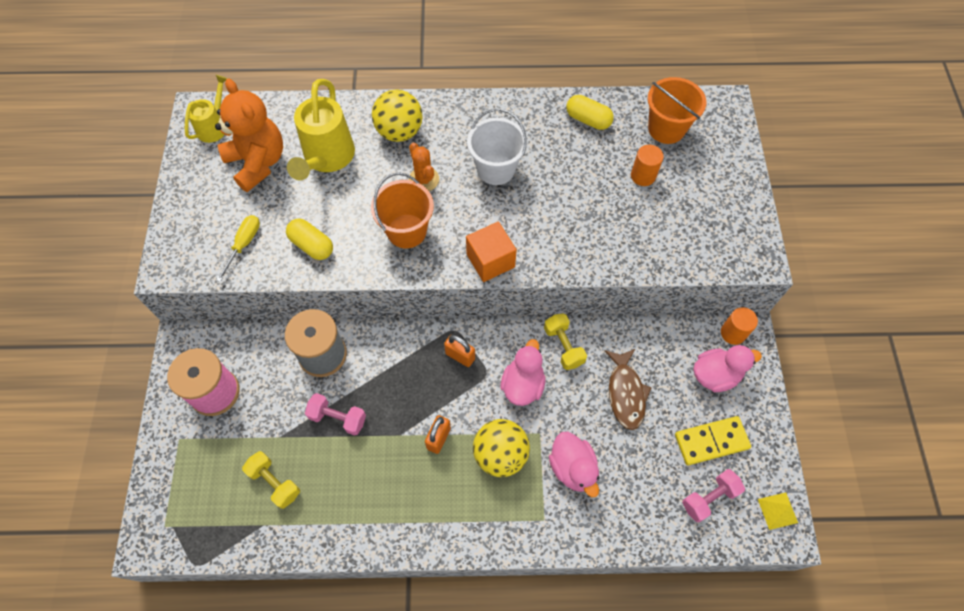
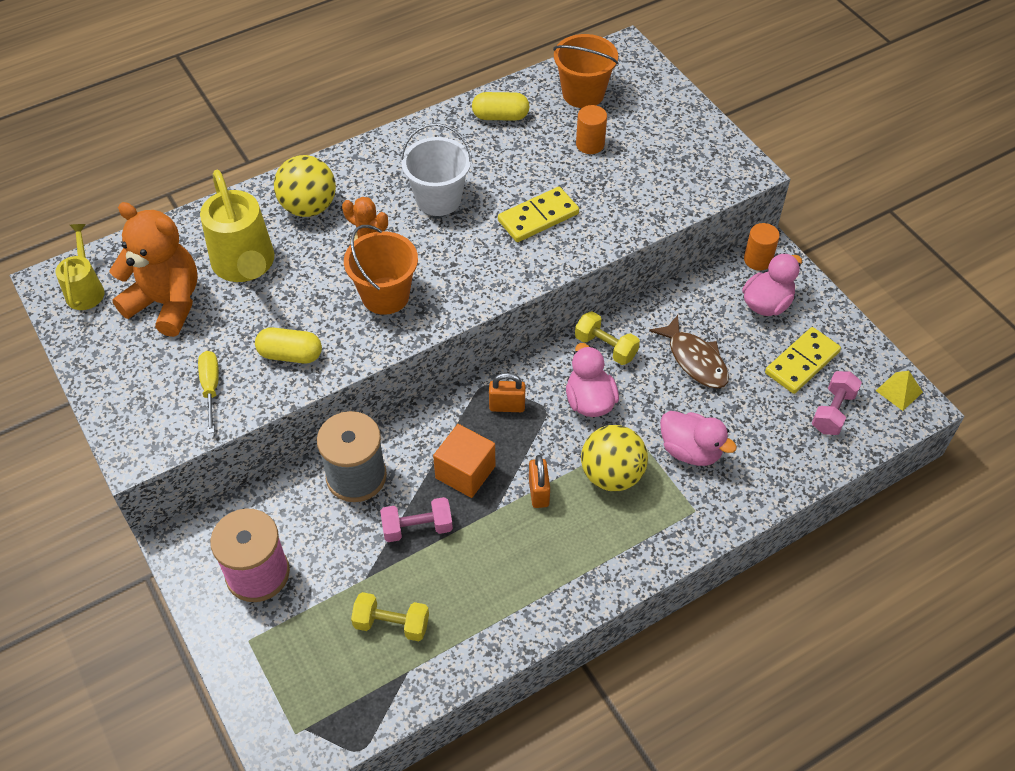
camera: 30 degrees left, 10 degrees down
(490, 261) = (493, 284): orange cube -> orange cube (465, 472)
(561, 220) = (538, 217): none -> yellow domino

